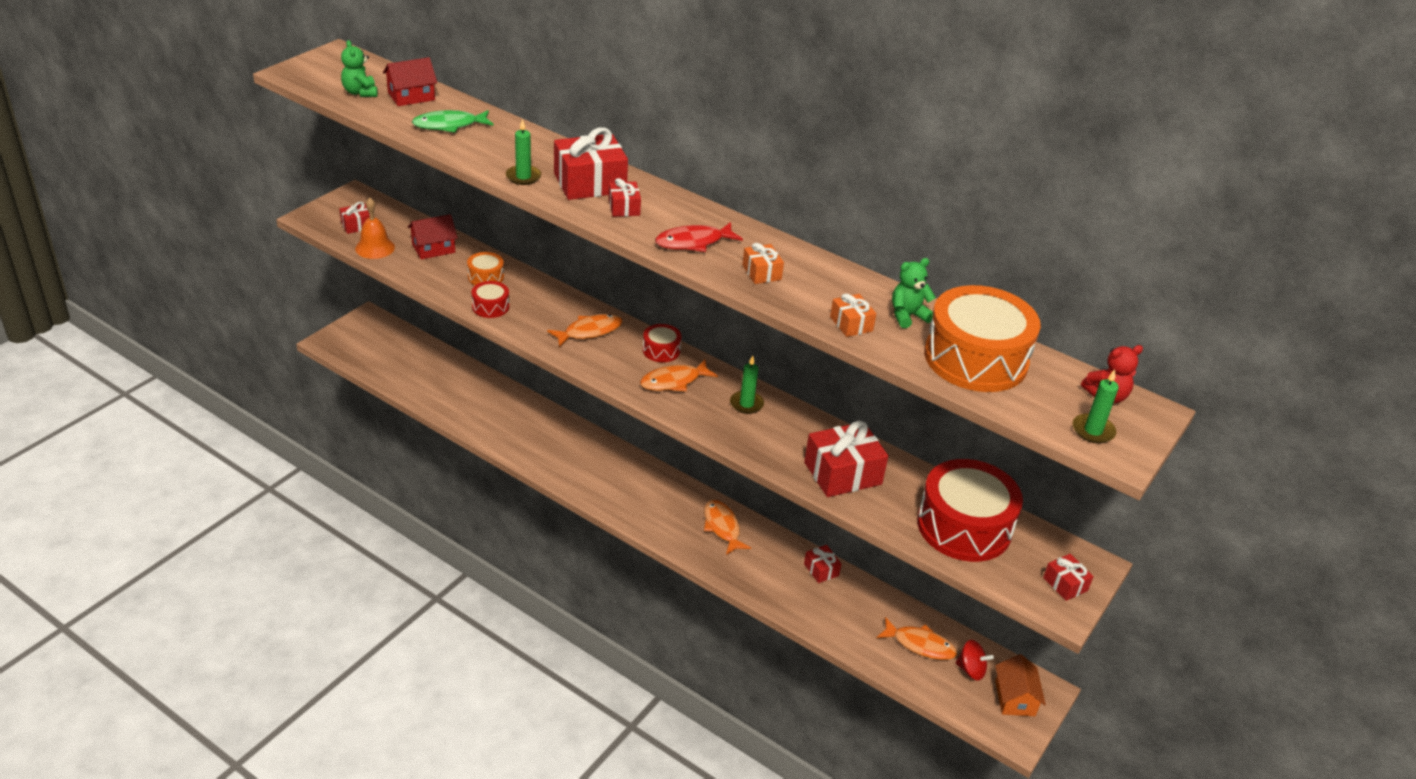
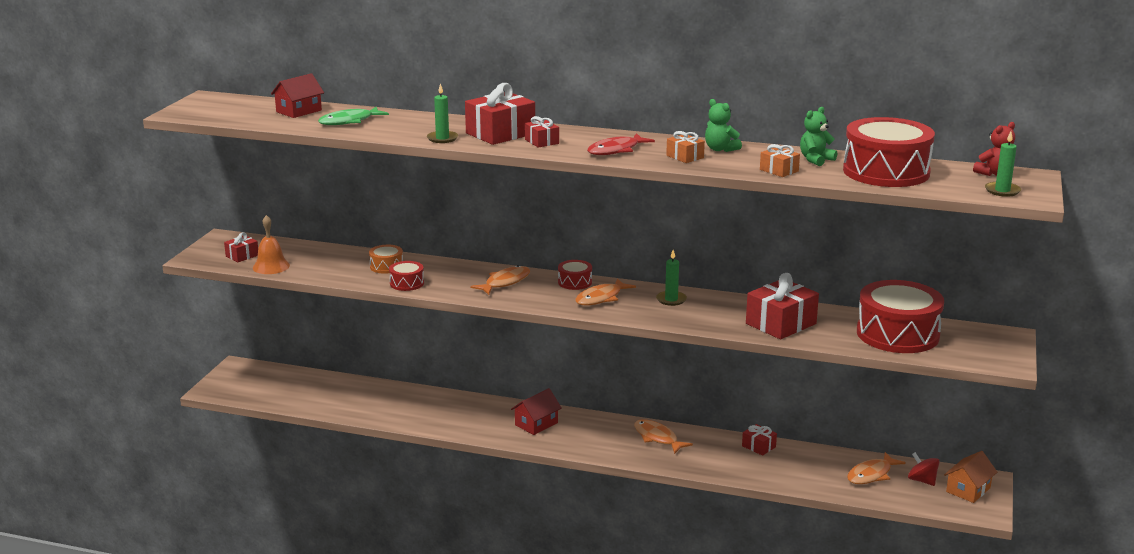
camera: 15 degrees left, 15 degrees down
(360, 92) = (252, 115): green teddy bear -> green teddy bear (720, 149)
(433, 248) = (324, 257): red house -> red house (536, 424)
(920, 645) = (871, 475): orange fish -> orange fish turned 135 degrees clockwise
(971, 670) = (922, 480): red spinning top -> red spinning top turned 135 degrees counterclockwise
(975, 358) = (886, 172): orange drum -> red drum
(1015, 698) = (968, 490): orange house -> orange house turned 60 degrees clockwise
(1065, 584) = (997, 350): red gift -> none

